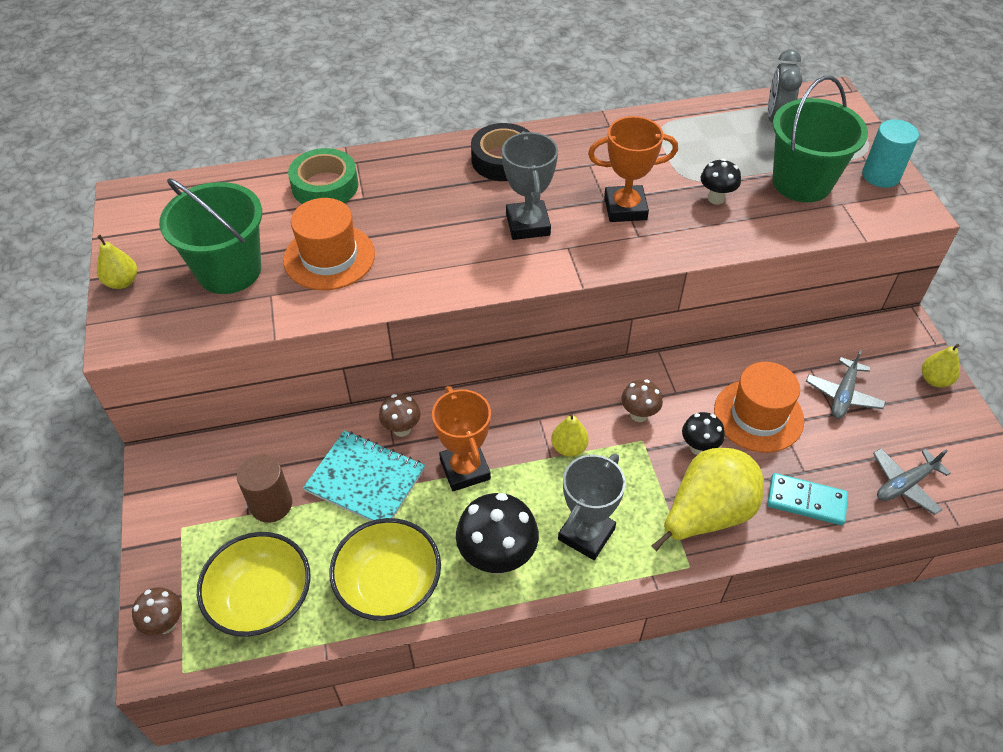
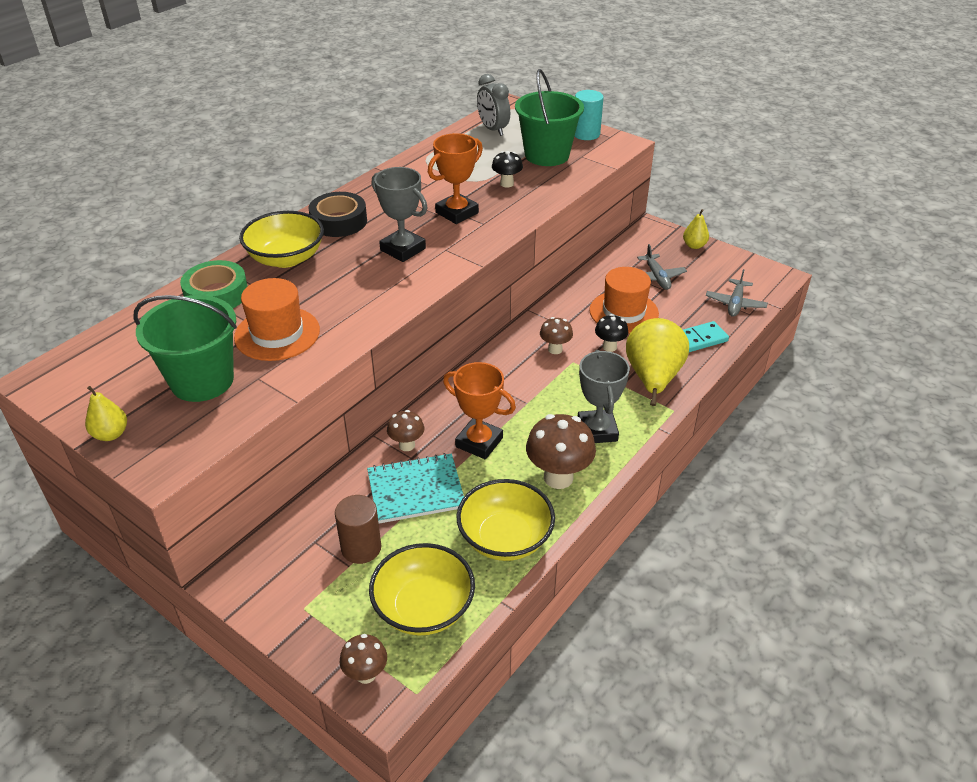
camera: 40 degrees left, 10 degrees down
(417, 177) = (286, 258): none -> yellow bowl
(497, 558) = (558, 477): black mushroom -> brown mushroom
(569, 448) = (532, 391): yellow pear -> none

